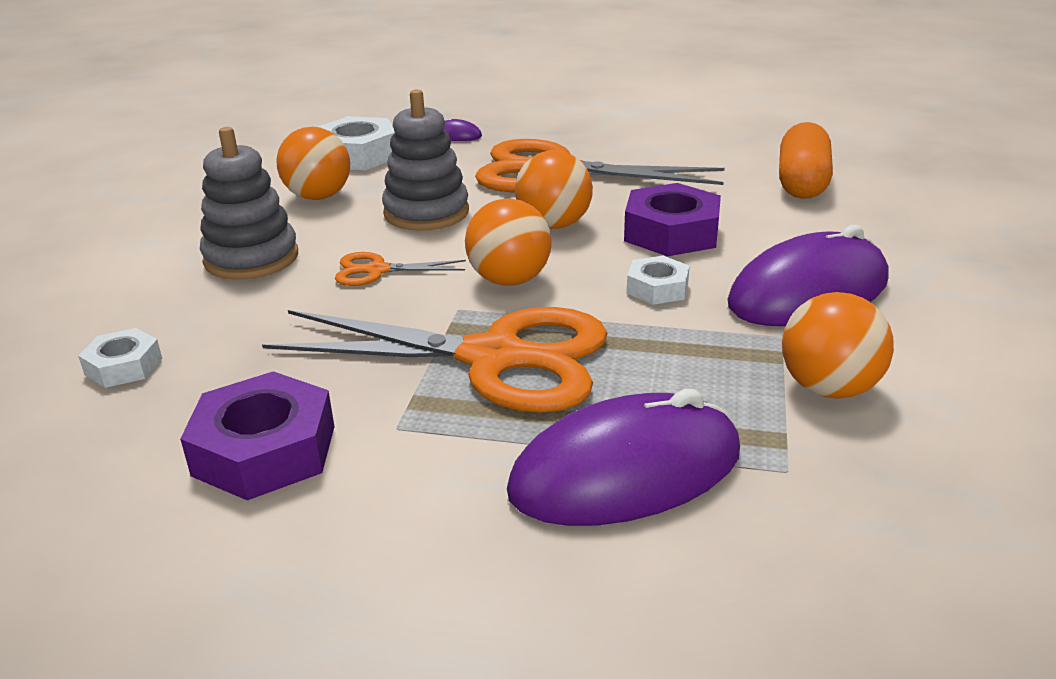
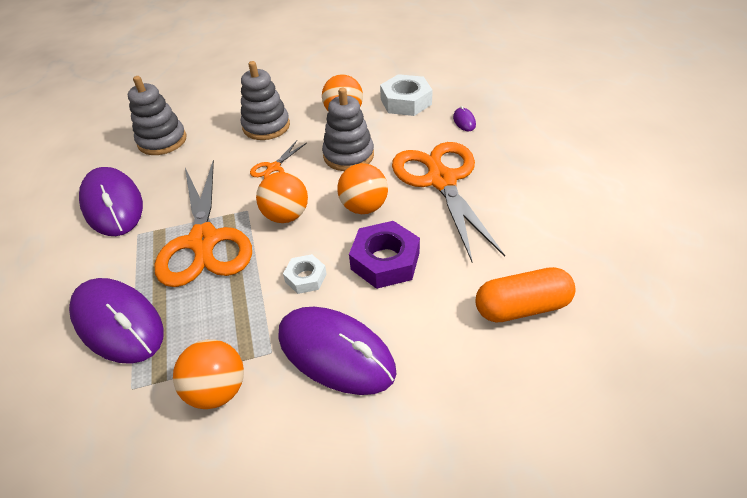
camera: 65 degrees right, 15 degrees up
(123, 366) = (162, 141): white nut -> grey stacking toy
(265, 450) = (113, 205): purple nut -> purple mouse
(377, 270) = (273, 168): orange scissors -> orange scissors turned 120 degrees counterclockwise

